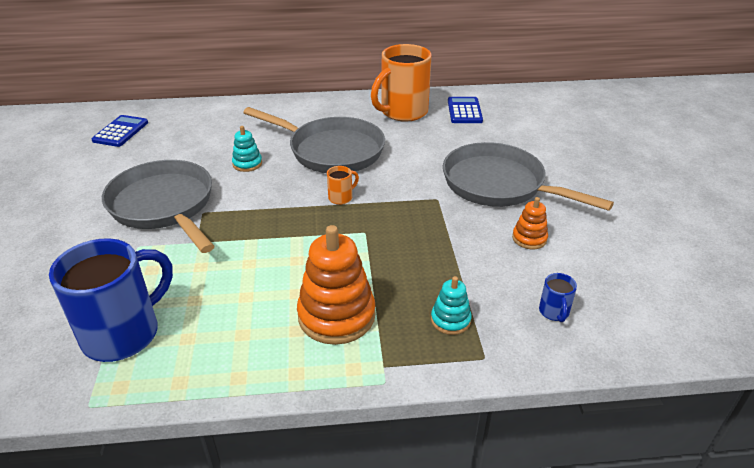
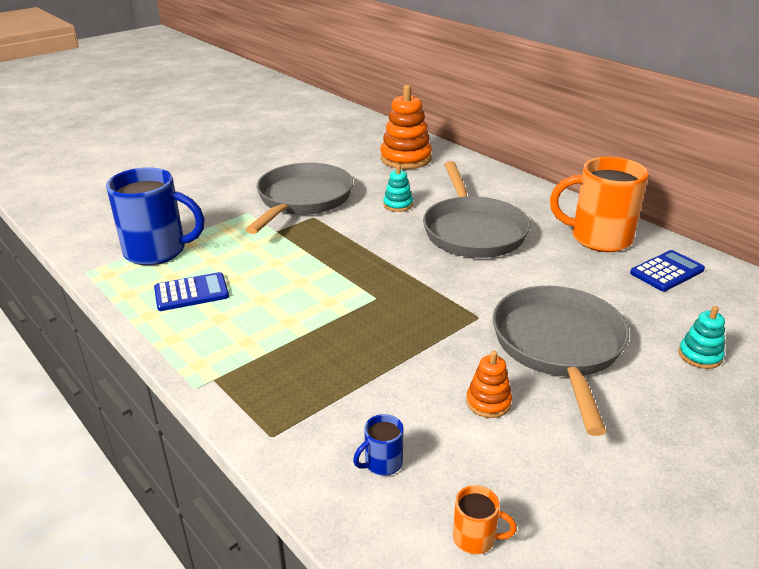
camera: 55 degrees right, 5 degrees down
(121, 132) = (367, 143): blue calculator -> blue calculator (191, 293)
(336, 316) = (253, 330): orange stacking toy -> orange stacking toy (406, 159)
(341, 198) = (410, 266): orange mug -> orange mug (475, 538)
(450, 320) = (304, 395): turquoise stacking toy -> turquoise stacking toy (700, 356)

